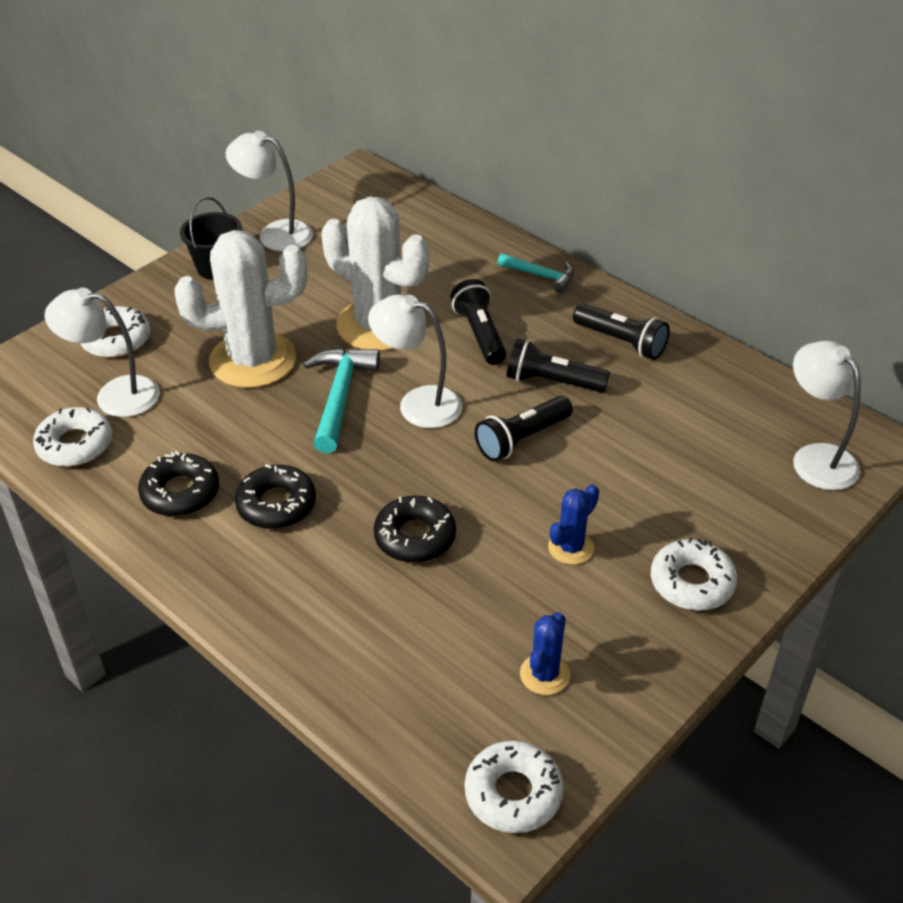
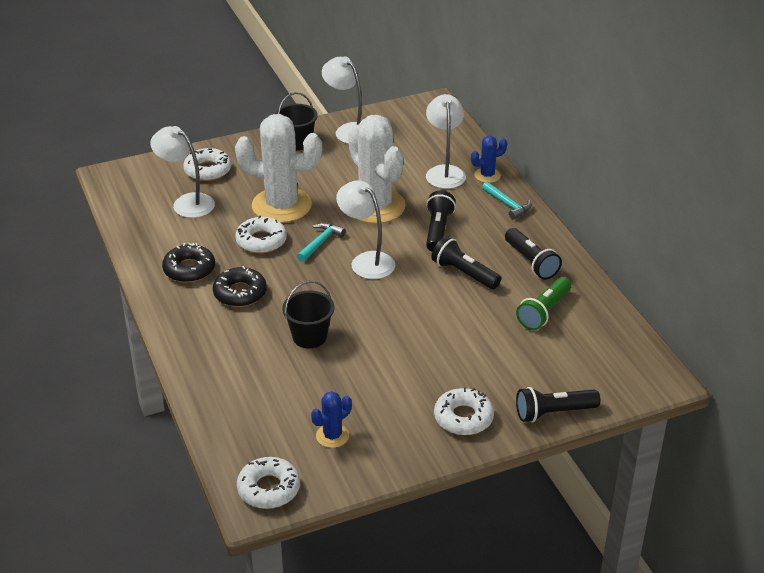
camera: 25 degrees right, 5 degrees down
(75, 445) = (147, 224): white donut -> white donut (261, 241)
(340, 397) = (320, 243): turquoise hammer -> turquoise hammer, size x0.63
(415, 537) = (309, 336): black donut -> black bucket
(521, 439) = (417, 302): black flashlight -> black flashlight (553, 413)
(570, 547) = (401, 373): blue cactus -> blue cactus (487, 175)
(683, 403) = (544, 312): none -> green flashlight
(816, 458) = (609, 373): white lamp -> white lamp (444, 172)

